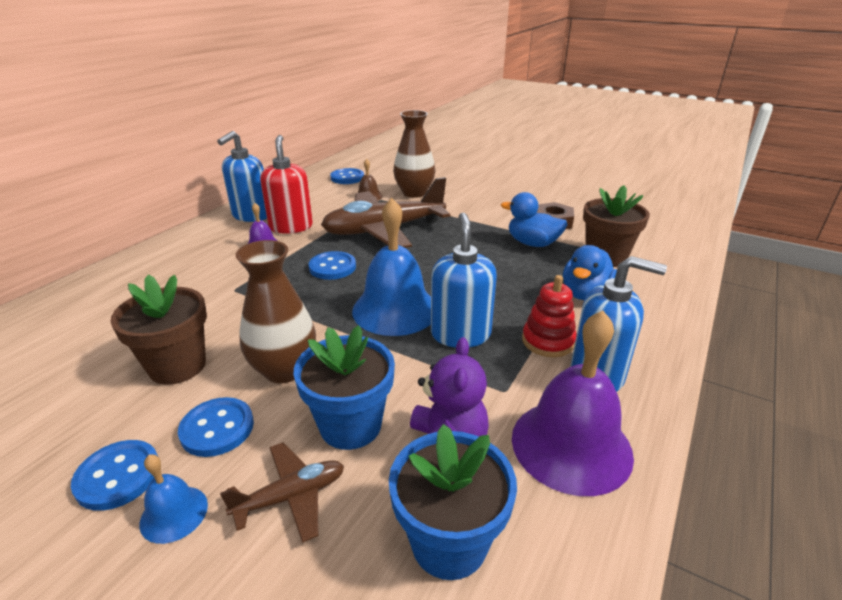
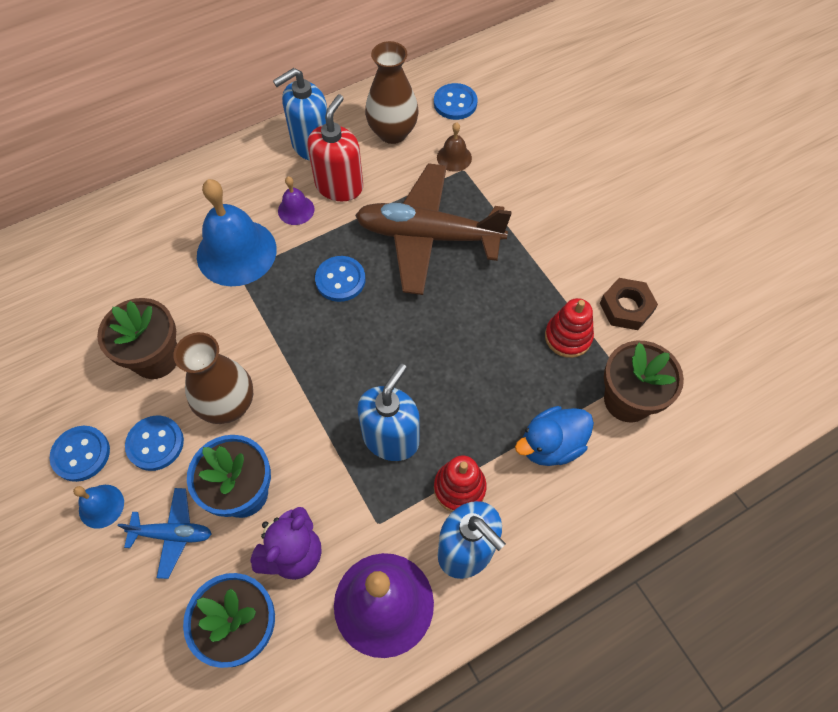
camera: 30 degrees right, 30 degrees up
(291, 497) = (172, 534): brown plane -> blue plane
(395, 309) = (357, 374): blue bell -> blue bell (236, 252)
(414, 193) = (510, 172): brown vase -> brown vase (392, 132)
(532, 243) = (568, 337): blue duck -> red stacking toy

